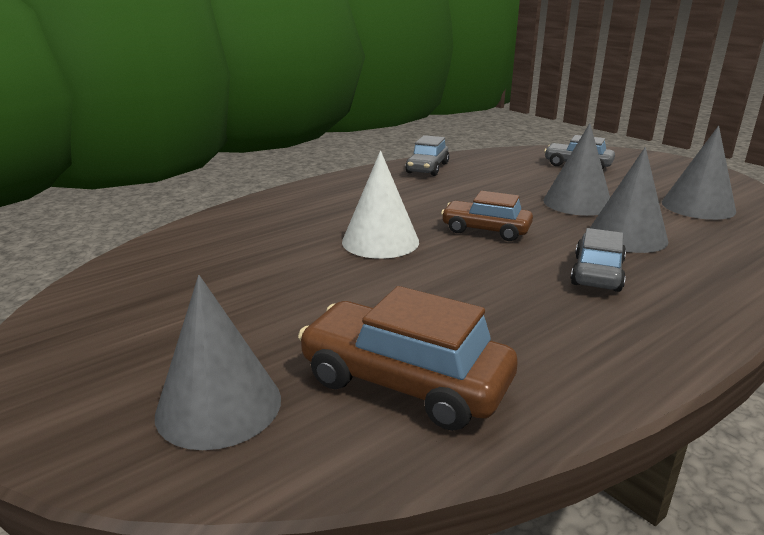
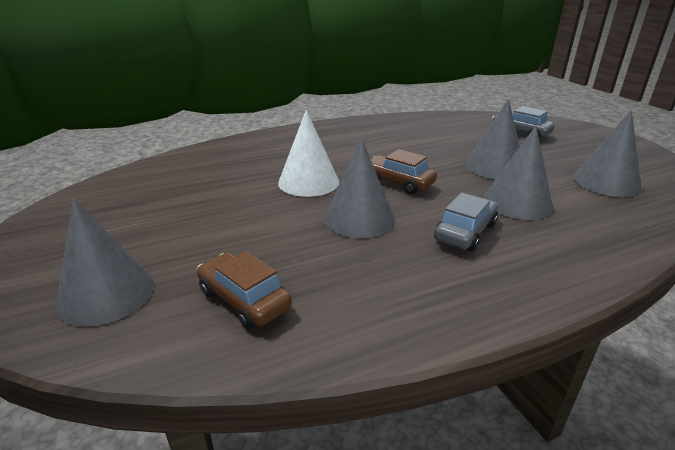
camera: 15 degrees right, 5 degrees up
(404, 382) = (244, 300): brown car -> brown car, size x0.65
(427, 168) = (389, 124): grey car -> none
(471, 274) = (359, 218): none -> grey cone

